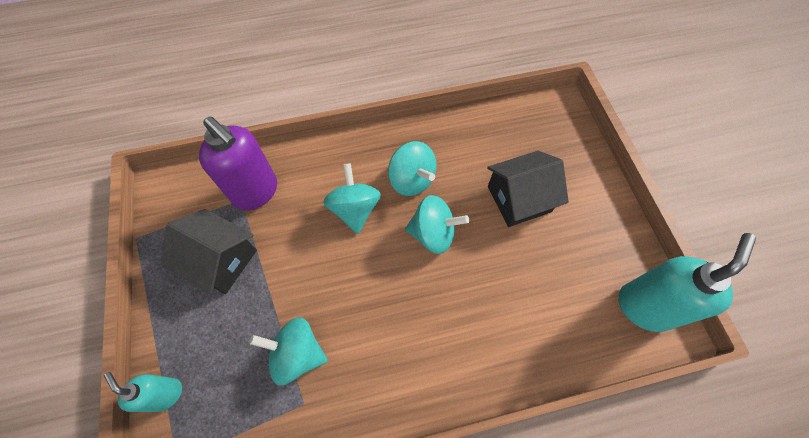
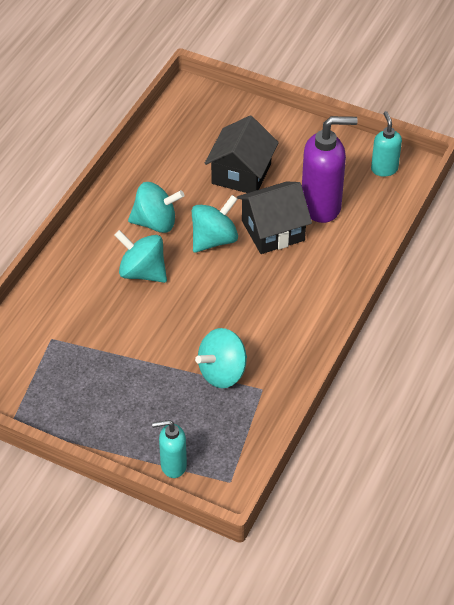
camera: 50 degrees left, 15 degrees down
(221, 260) = (95, 379): black house -> black house (273, 230)
(256, 192) = (55, 324): purple soap dispenser -> purple soap dispenser (322, 206)
(643, 306) = (384, 169): turquoise soap dispenser -> turquoise soap dispenser, size x0.56

